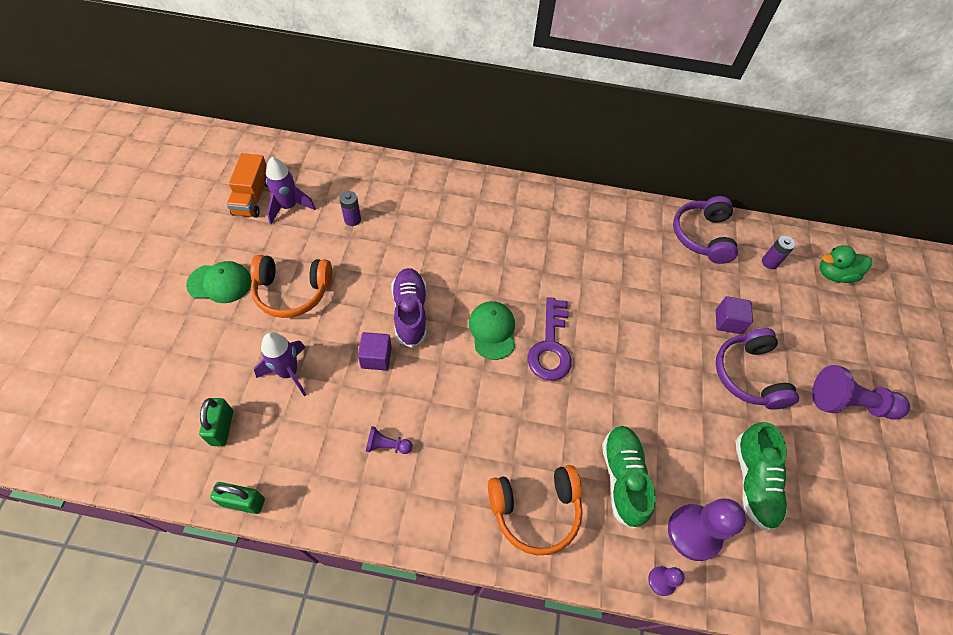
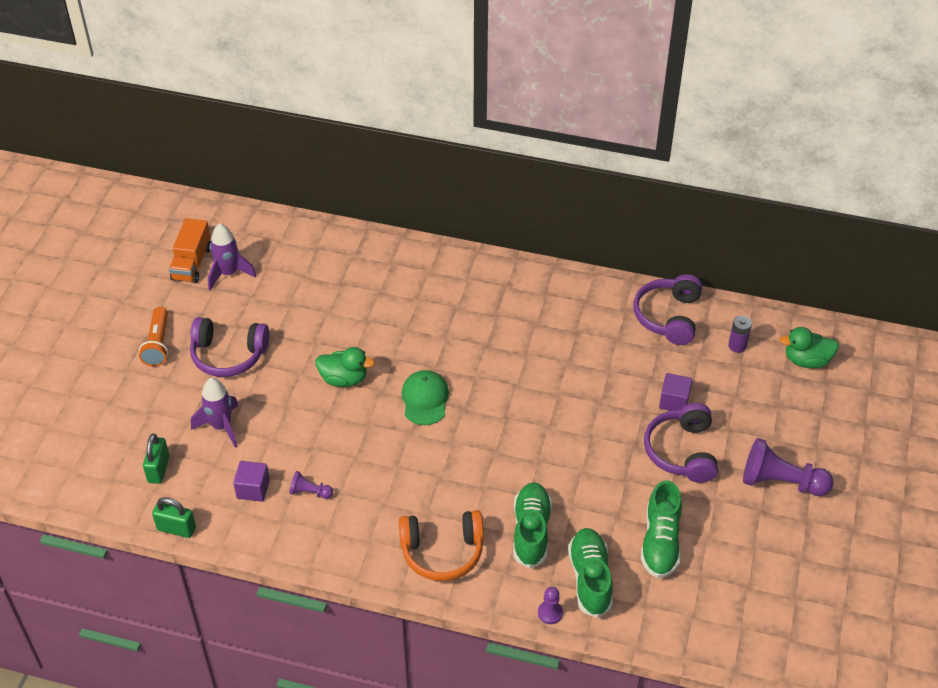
camera: 10 degrees right, 10 degrees down
(220, 283) = (158, 344): green cap -> orange flashlight
(292, 292) = (228, 355): orange headphones -> purple headphones
(352, 219) = (293, 288): purple battery -> none
(376, 357) = (306, 418): purple cube -> purple cube (253, 489)
(410, 312) = (344, 379): purple shoe -> green duck
(550, 346) = (481, 415): purple key -> none
(694, 532) = (590, 579): purple pawn -> green shoe

